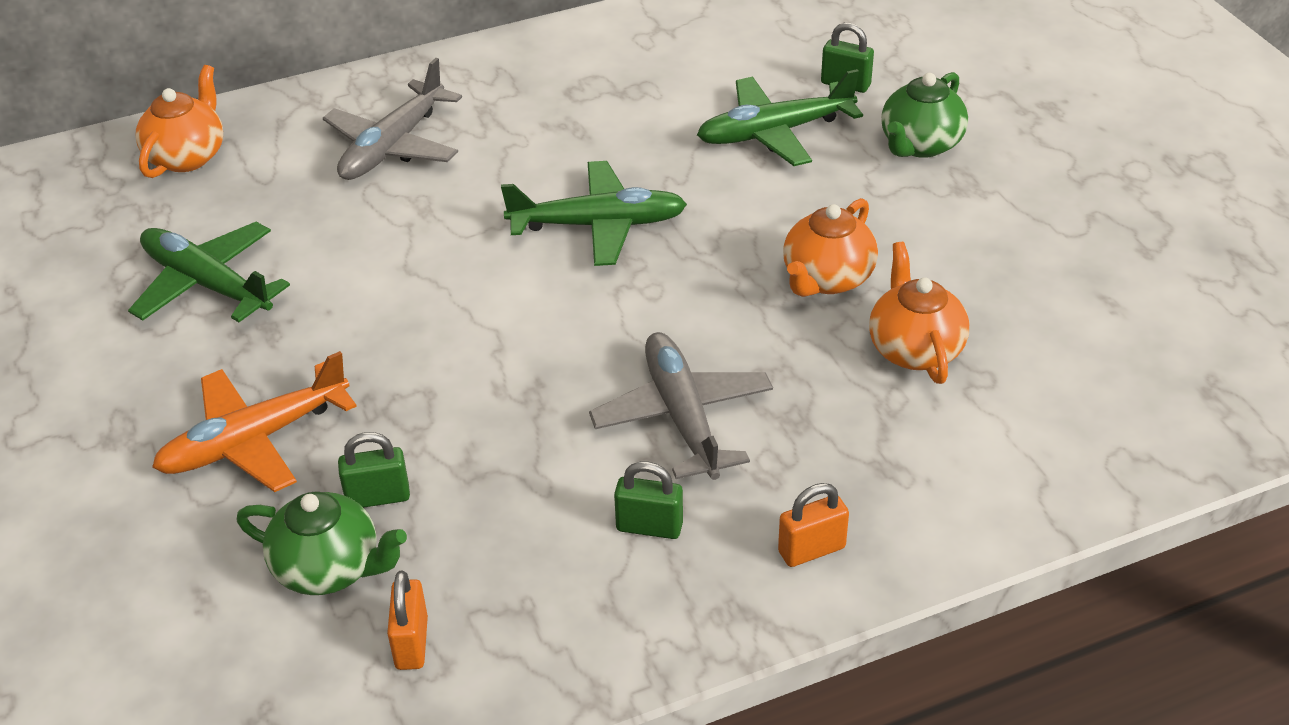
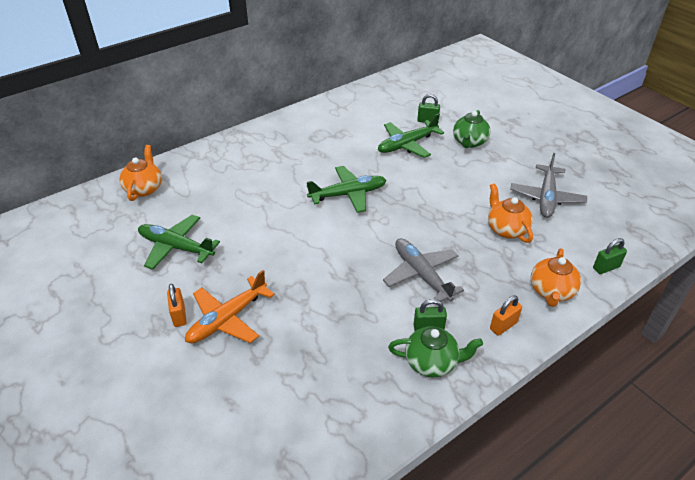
camera: 15 degrees left, 0 degrees up
(329, 568) = (288, 375): green teapot -> green teapot (431, 362)
(378, 497) = (298, 336): green padlock -> green padlock (606, 267)
(393, 146) = (241, 171): grey plane -> grey plane (546, 197)
(411, 643) = (342, 405): orange padlock -> orange padlock (179, 315)
(827, 278) = (456, 204): orange teapot -> orange teapot (551, 291)

